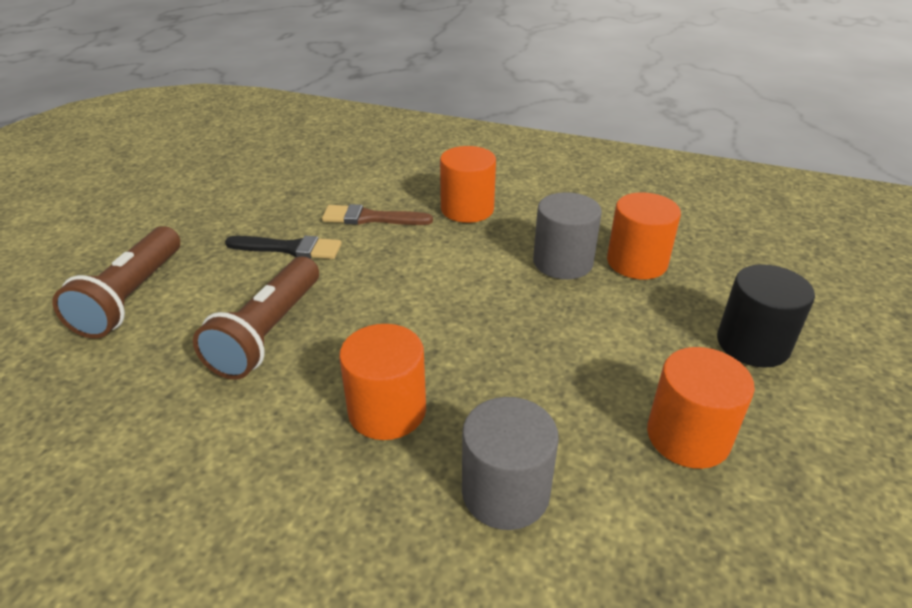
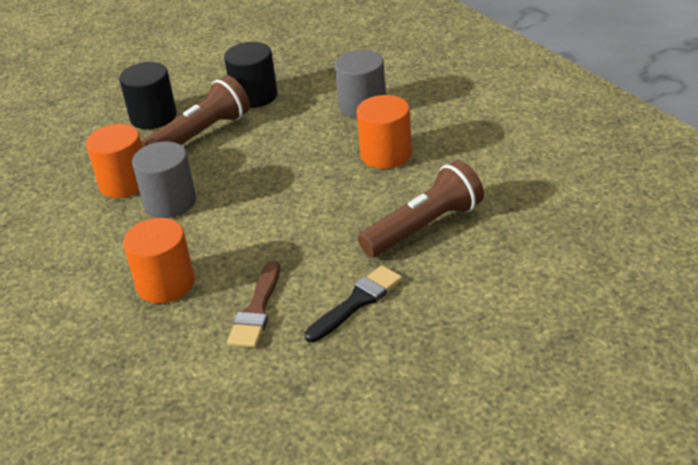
camera: 140 degrees left, 0 degrees up
(132, 296) = (517, 302): brown flashlight -> brown flashlight (201, 135)
(289, 248) = (357, 302): black brush -> black brush turned 90 degrees clockwise
(371, 218) = (257, 310): brown brush -> brown brush turned 60 degrees clockwise
(688, 436) = (254, 96): orange cylinder -> black cylinder

